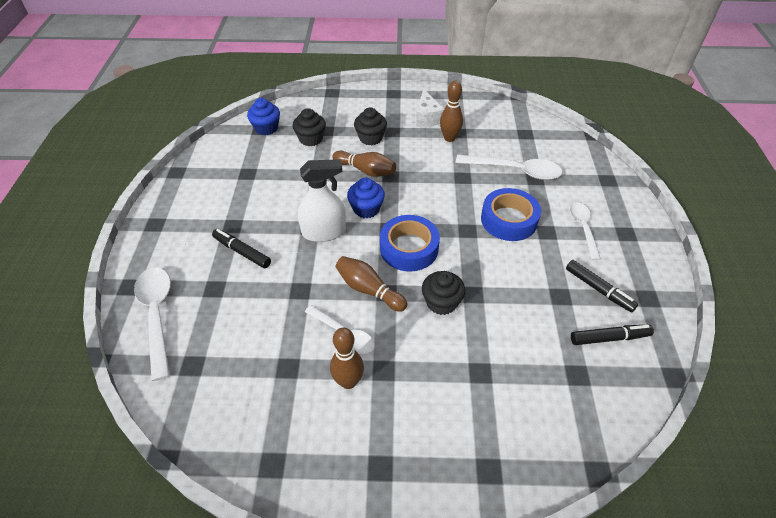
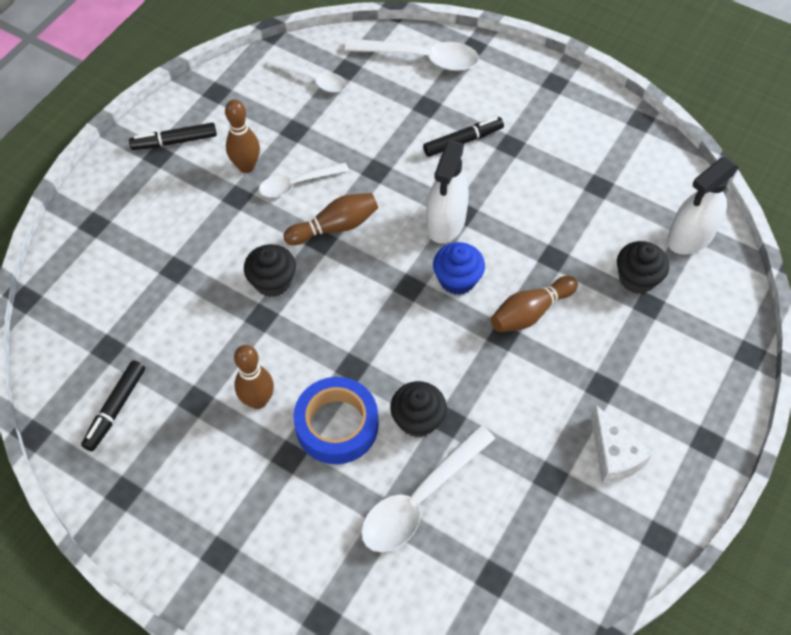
camera: 120 degrees right, 10 degrees up
(266, 128) = (690, 237): blue cupcake -> white spray bottle
(370, 138) = (600, 351): black cupcake -> black cupcake (418, 419)
(409, 248) = (365, 291): blue tape -> none
(427, 117) = (614, 455): white cheese -> white cheese turned 135 degrees counterclockwise
(449, 138) = (543, 456): brown bowling pin -> brown bowling pin (258, 400)
(583, 228) = (264, 506): white spoon -> white spoon (313, 79)
(598, 289) = (173, 447): black marker -> black marker (175, 141)

